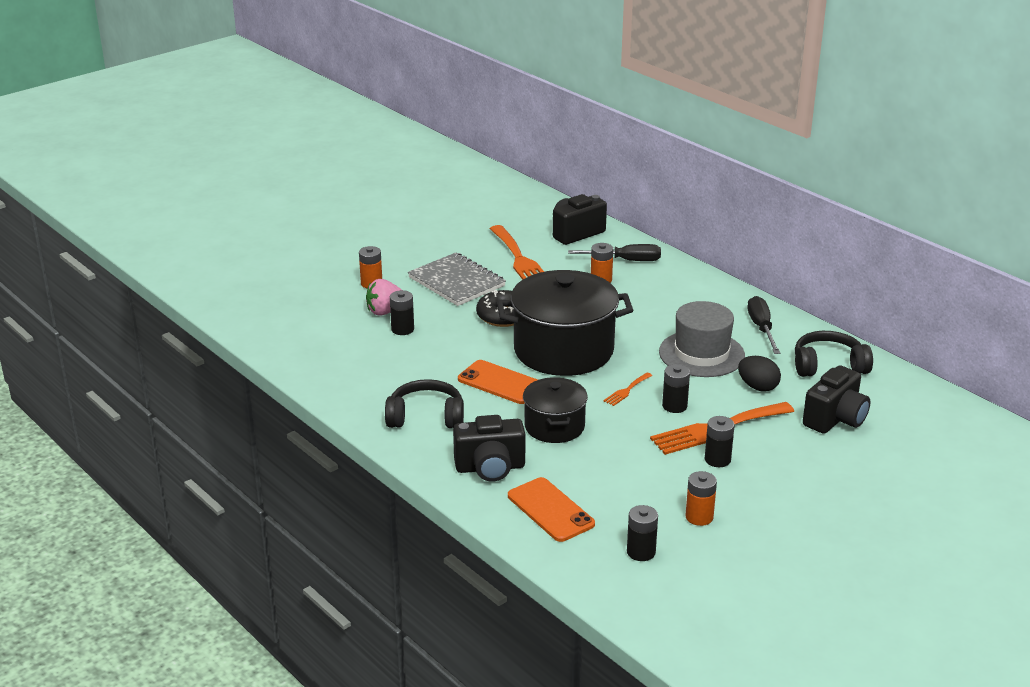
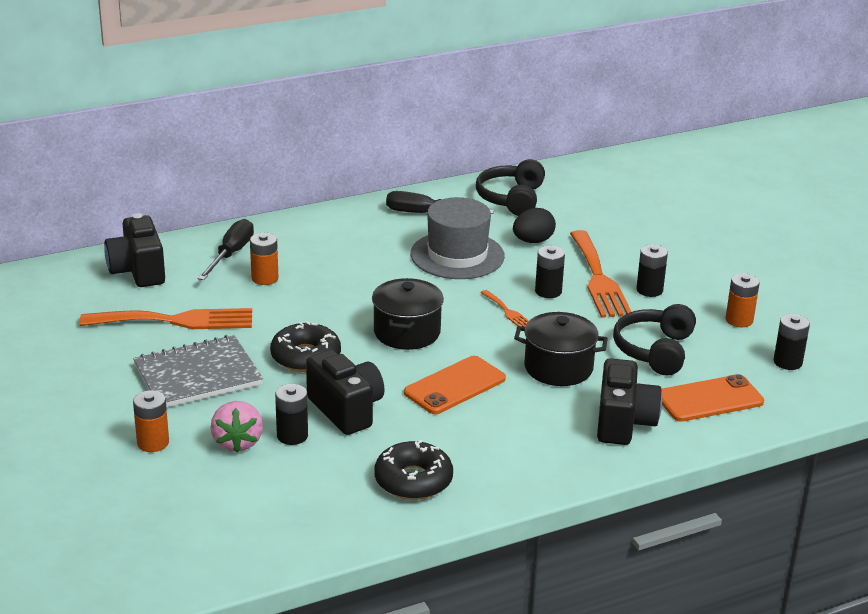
camera: 75 degrees left, 0 degrees up
(371, 384) = (413, 480): none -> black donut
(426, 417) = (505, 449): black headphones -> black headphones (654, 350)
(563, 350) = (407, 332): black pot -> black pot, size x0.56
(835, 419) = (603, 218): black camera -> black camera (346, 410)

